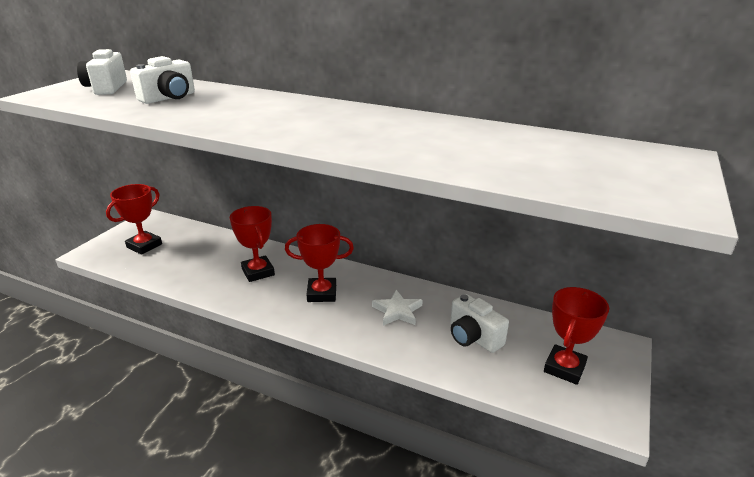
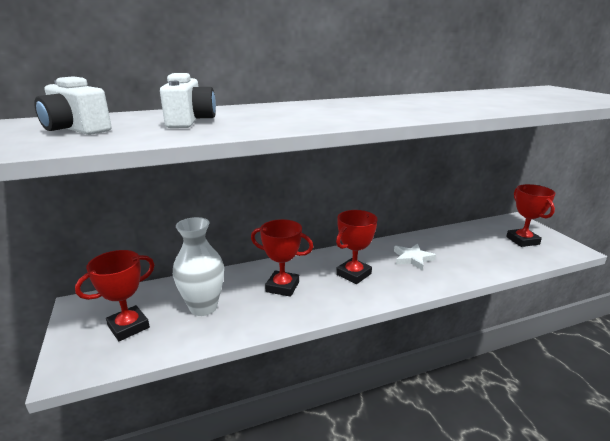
camera: 45 degrees left, 5 degrees down
(144, 246) = (128, 326): red trophy -> red trophy turned 60 degrees clockwise
(193, 257) = (203, 307): none -> white vase
(473, 337) = (468, 249): white camera -> none

